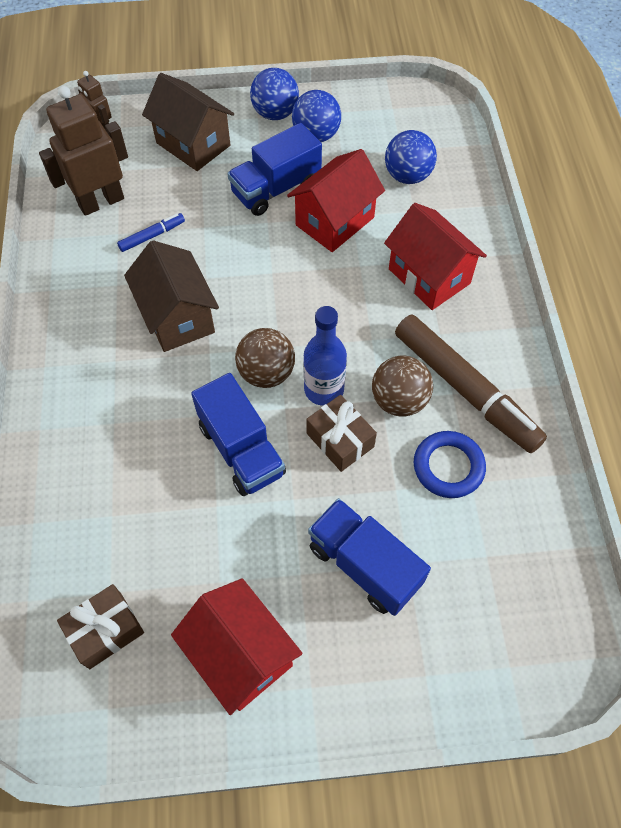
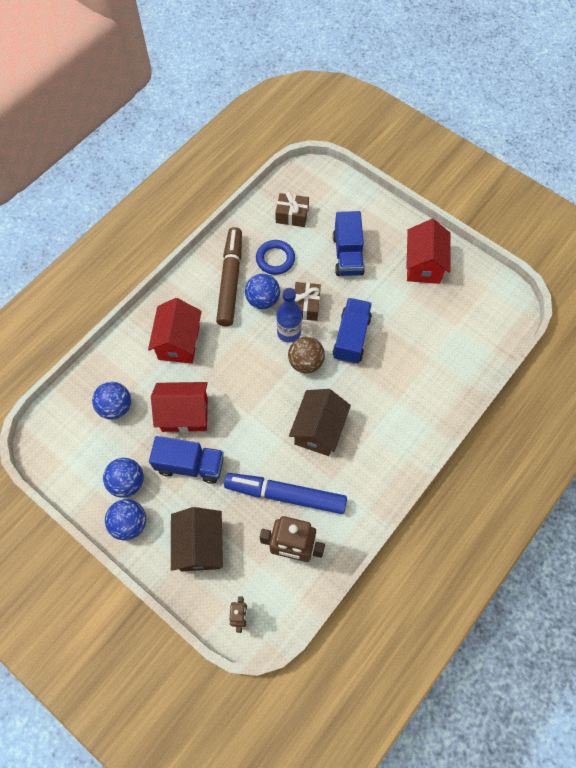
camera: 135 degrees left, 5 degrees up
(105, 630) = (468, 314): brown gift -> brown gift (292, 215)
(151, 236) = (286, 495): blue marker -> blue marker, size x2.31
(399, 400) = (263, 300): brown ball -> blue ball

